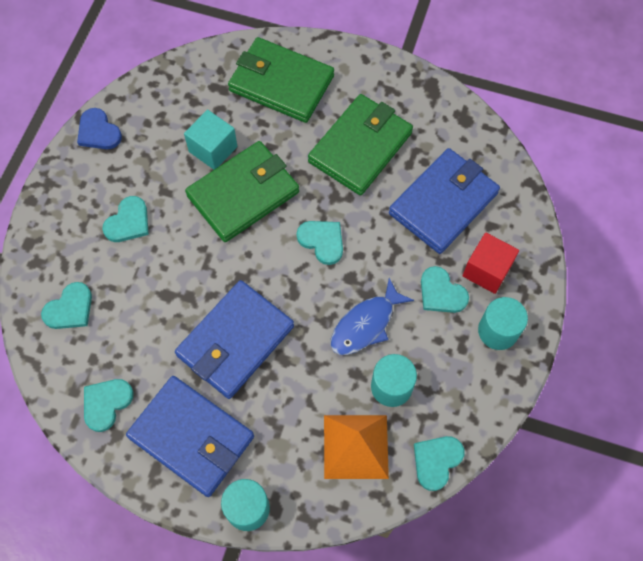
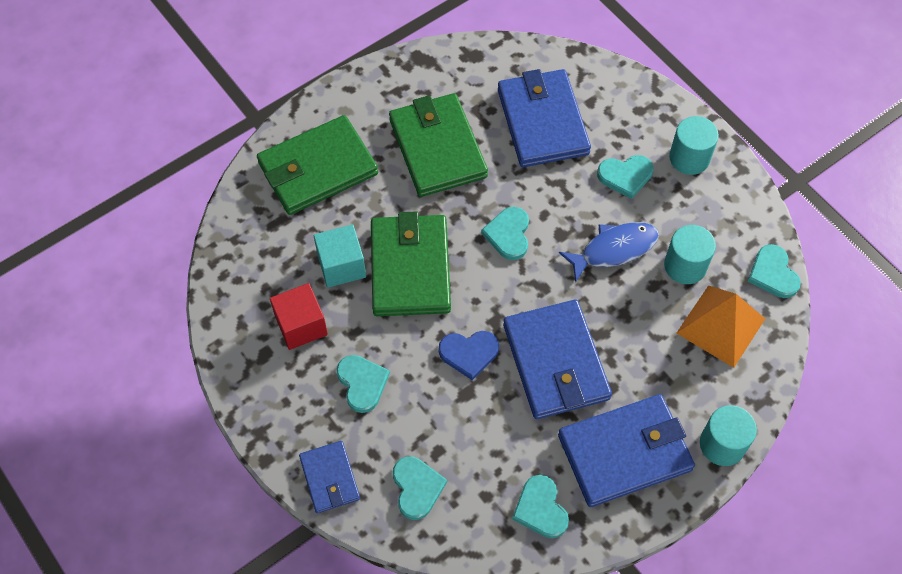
camera: 55 degrees left, 5 degrees down
(42, 248) = (329, 478): none -> blue wallet
(98, 132) = (237, 354): blue heart -> blue heart (469, 353)
(322, 241) = (508, 234): turquoise heart -> turquoise heart turned 75 degrees counterclockwise
(366, 324) = (614, 249): blue fish -> blue fish turned 105 degrees counterclockwise
(487, 270) = (629, 131): red cube -> red cube (301, 325)

